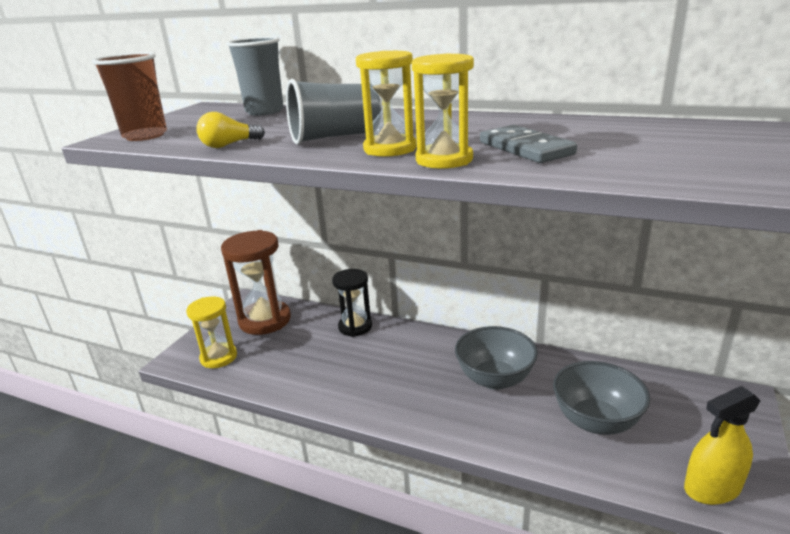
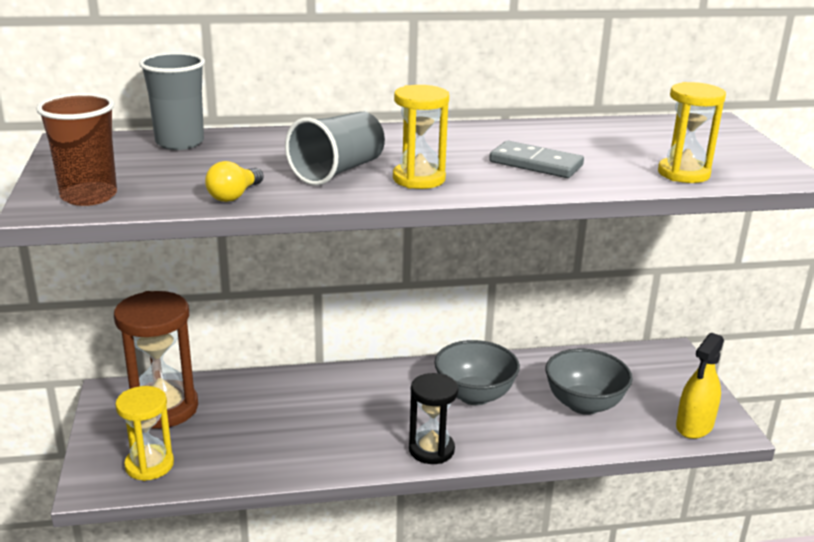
camera: 35 degrees left, 0 degrees up
(355, 326) = (285, 385): black hourglass -> black hourglass (431, 450)
(444, 160) = (487, 185): yellow hourglass -> yellow hourglass (683, 173)

